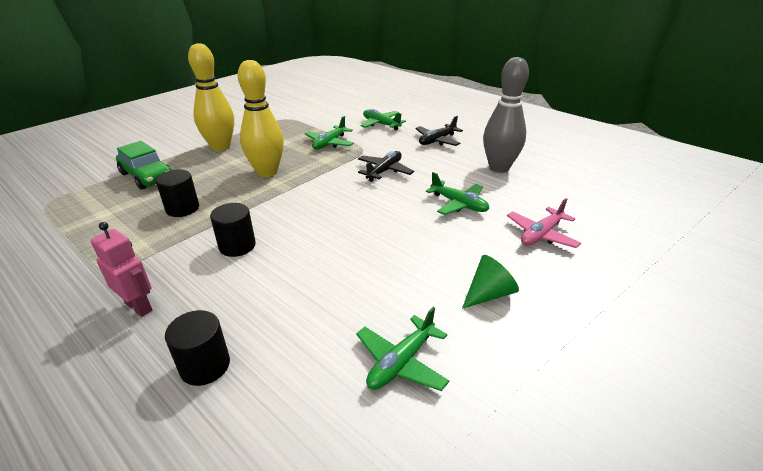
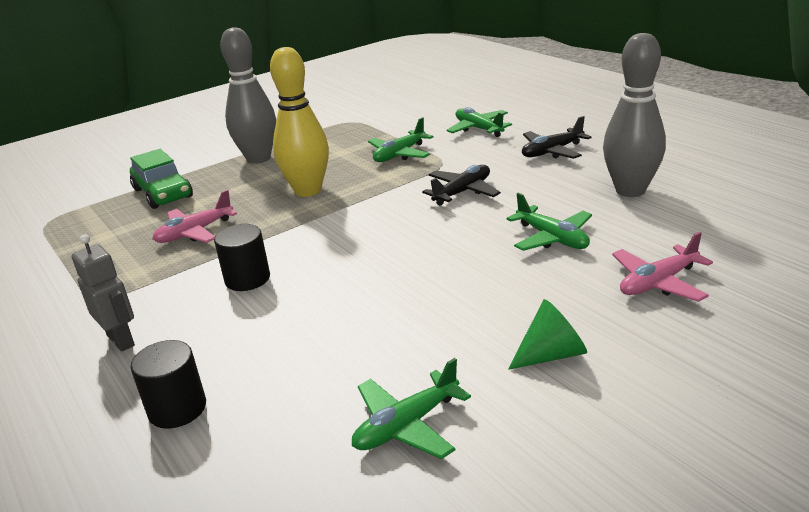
camera: 15 degrees right, 5 degrees down
(139, 306) = (121, 340): pink robot -> grey robot
(182, 208) = (195, 232): black cylinder -> pink plane
(220, 147) = (258, 158): yellow bowling pin -> grey bowling pin

